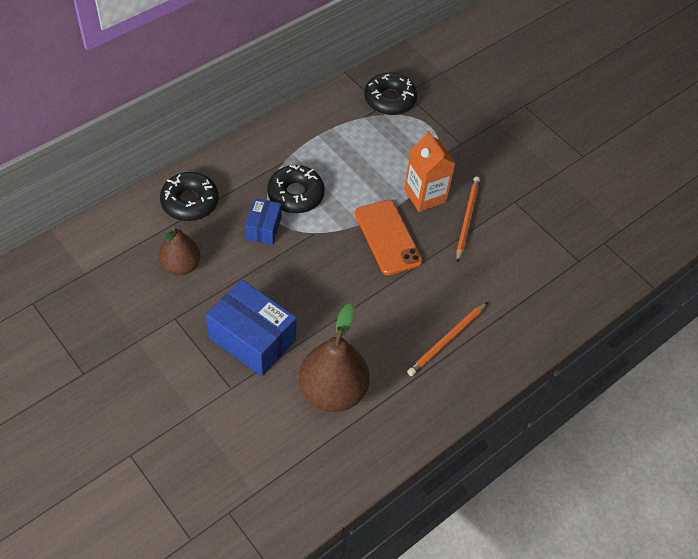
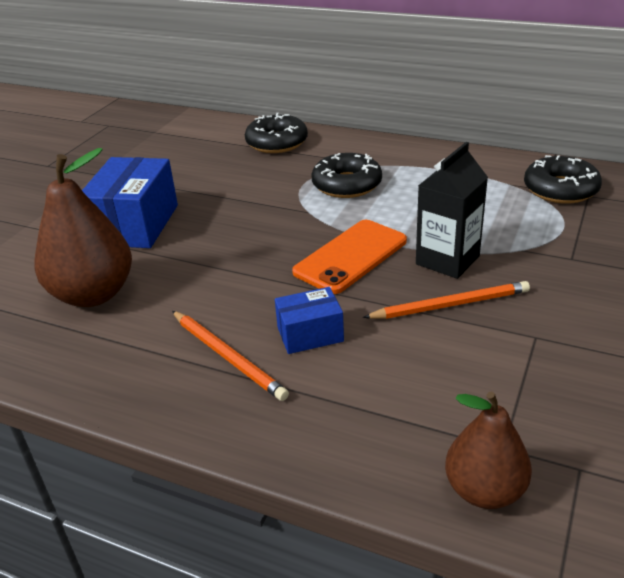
camera: 70 degrees right, 20 degrees down
(181, 265) = (198, 163): brown pear -> brown pear (484, 490)
(264, 228) = (283, 184): blue box -> blue box (310, 334)
(425, 195) = (447, 260): orange carton -> black carton
(447, 340) = (227, 356): orange pencil -> orange pencil turned 150 degrees counterclockwise

